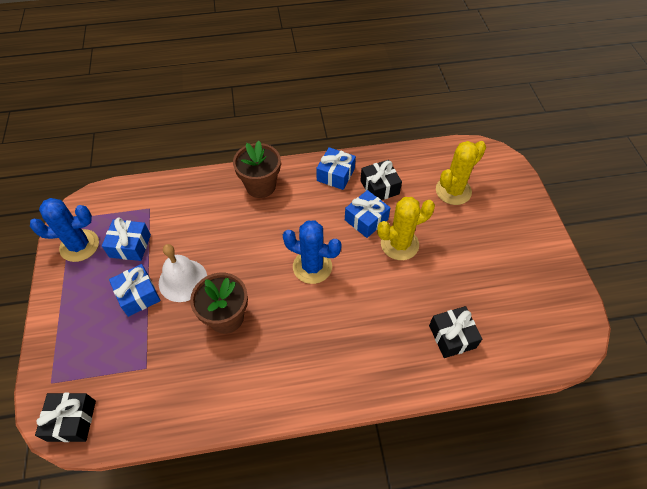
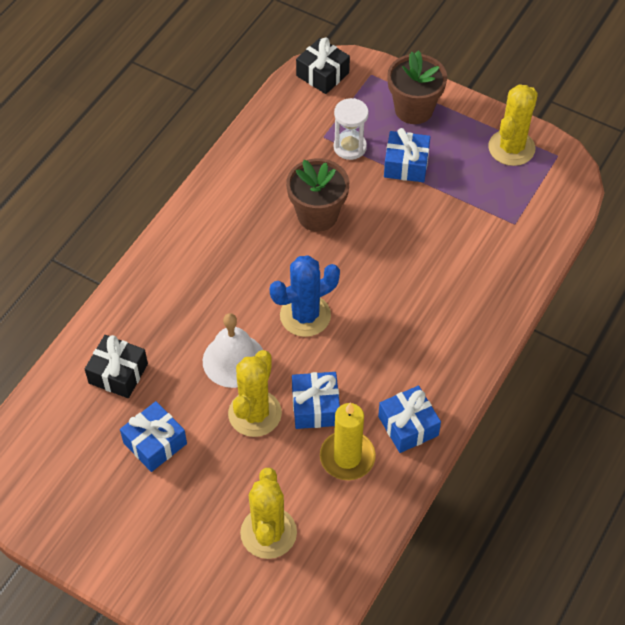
camera: 130 degrees right, 0 degrees up
(79, 246) = (511, 148): blue cactus -> yellow cactus
(130, 246) = (475, 185): blue gift -> blue gift (155, 443)
(145, 342) = (350, 147): none -> white hourglass
(183, 280) = (391, 205): white bell -> white bell (234, 360)
(260, 186) = (458, 339): brown flower pot -> brown flower pot (414, 109)
(379, 187) = (347, 457): black gift -> yellow candle

